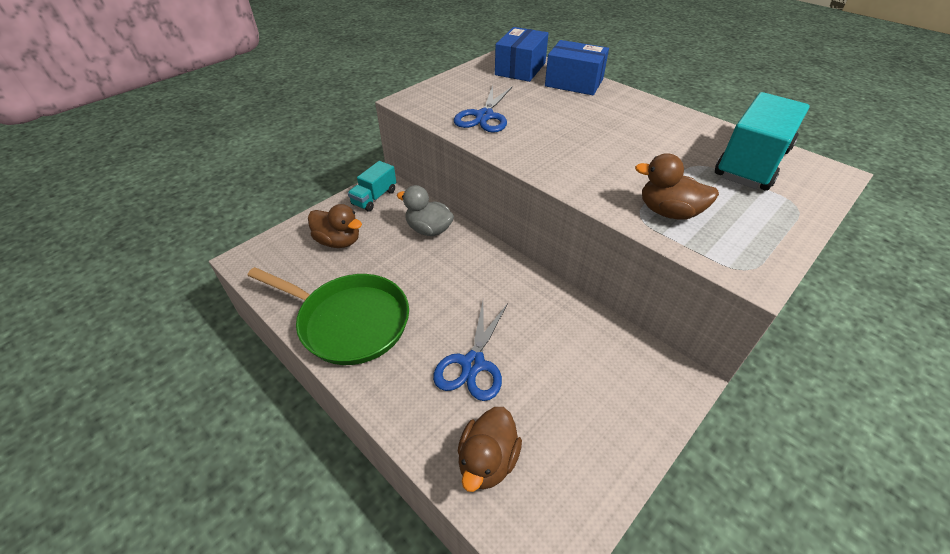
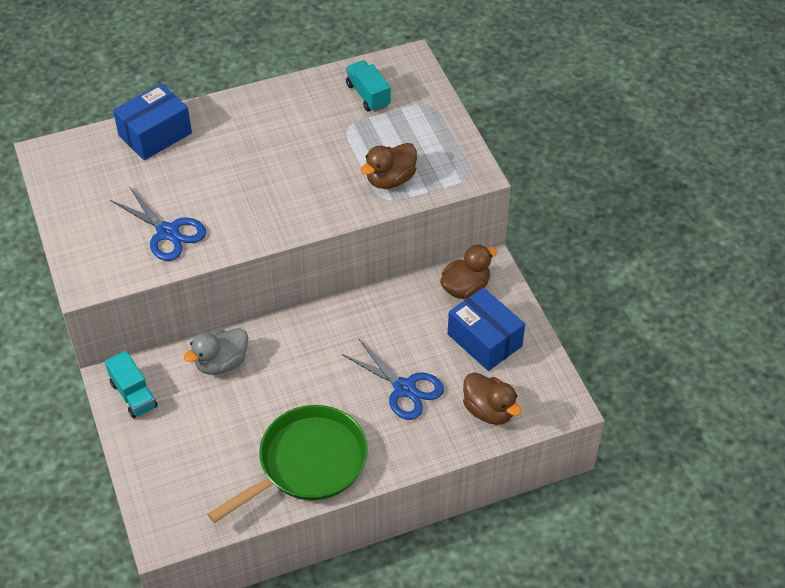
camera: 65 degrees left, 5 degrees up
(339, 241) = (188, 446): brown duck -> brown duck (465, 288)
(520, 69) = (89, 162): blue box -> blue box (484, 340)
(751, 163) = (368, 95): turquoise truck -> turquoise truck, size x0.54

